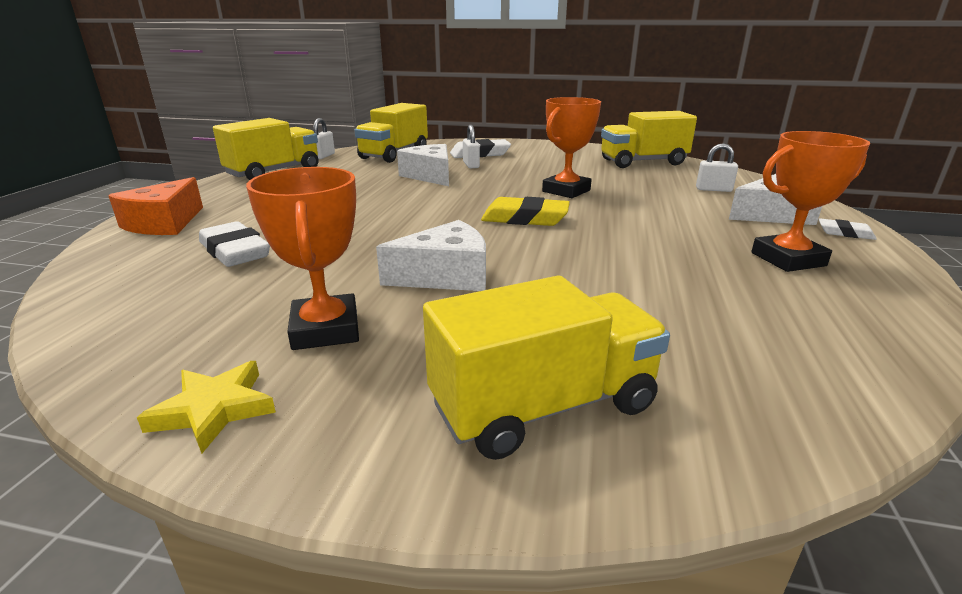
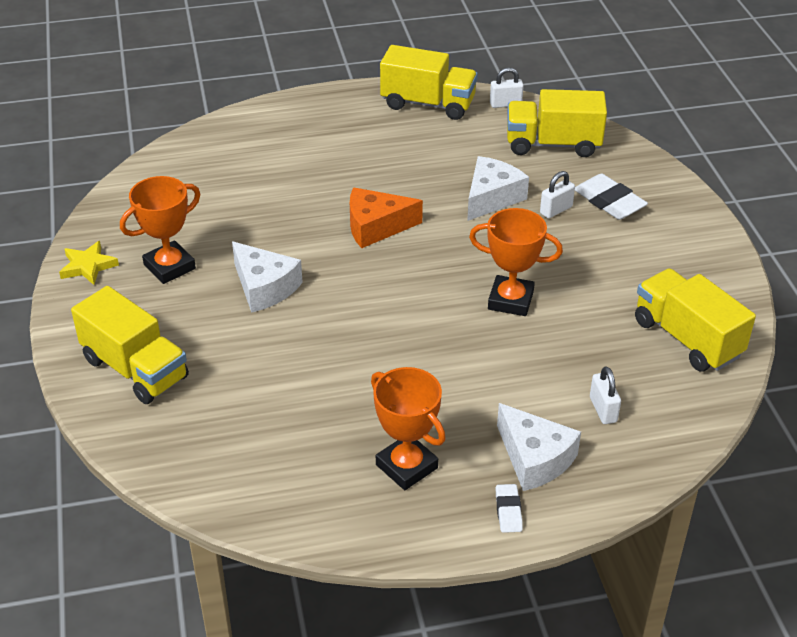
camera: 65 degrees right, 15 degrees up
(165, 223) = (274, 122): orange cheese -> orange cheese (376, 227)
(235, 251) = (247, 180): white eraser -> none
(525, 219) = (406, 294): yellow eraser -> none

